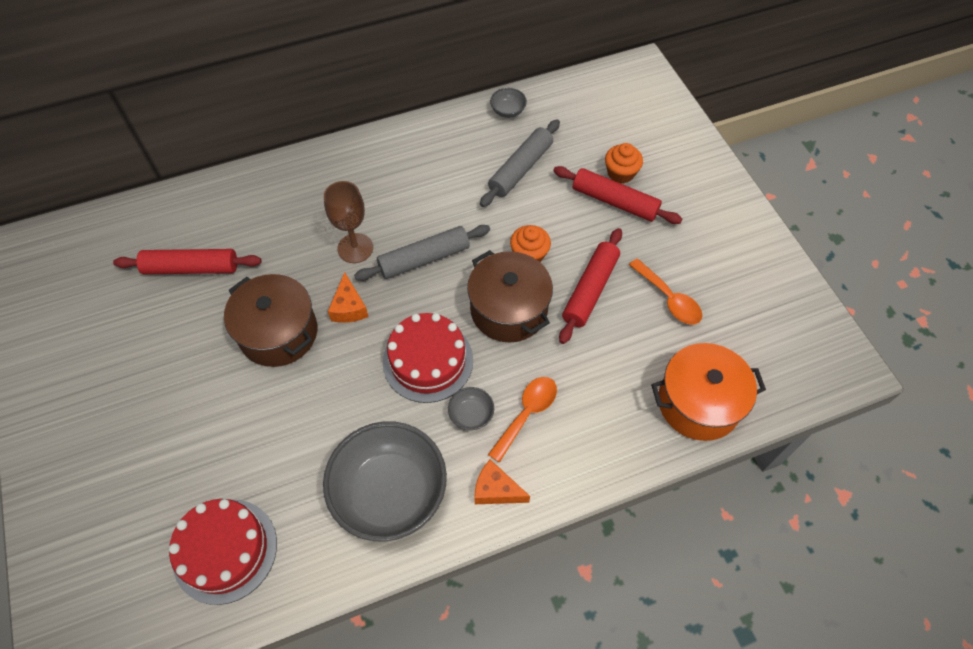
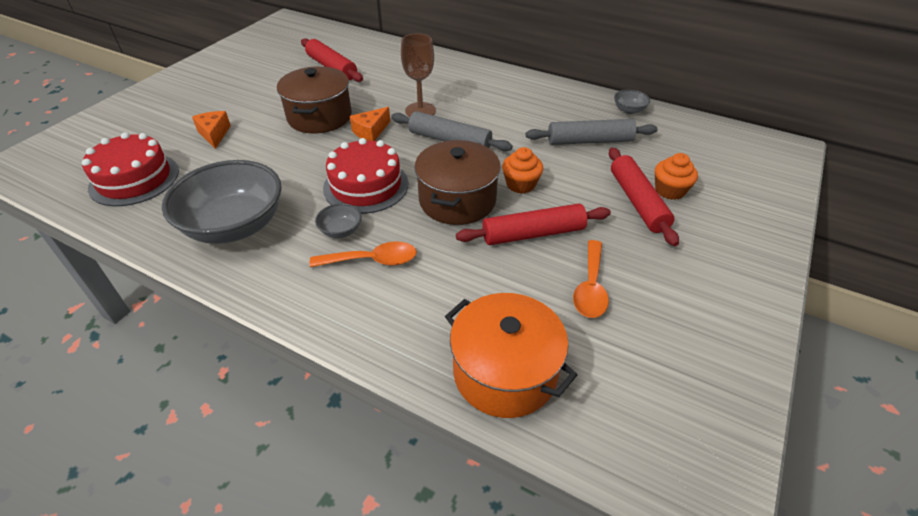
camera: 50 degrees right, 15 degrees down
(496, 490) = (283, 280): orange cheese -> orange cheese (214, 134)

